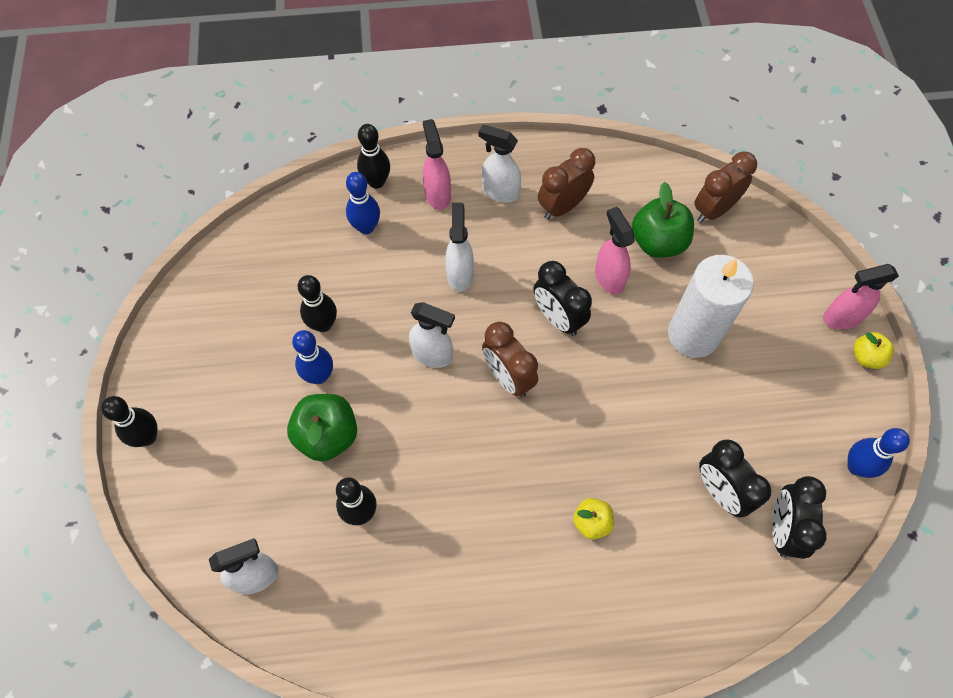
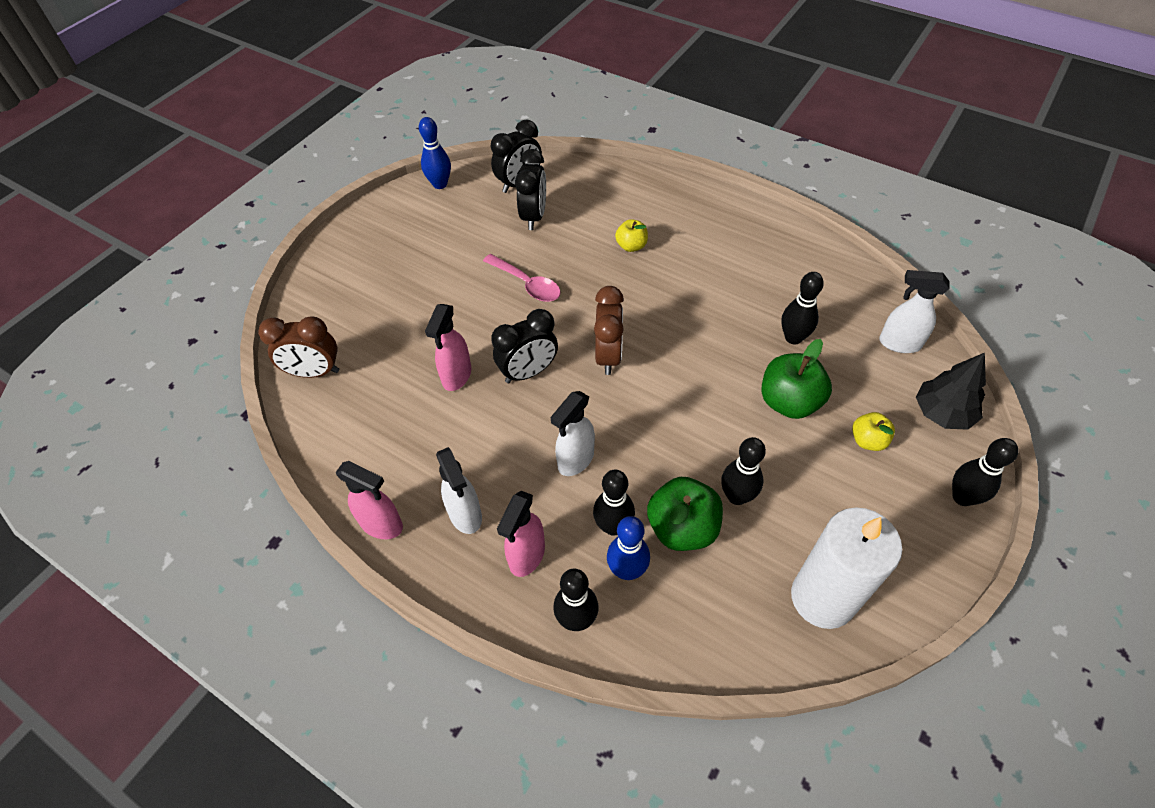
camera: 140 degrees left, 10 degrees down
(188, 515) = (942, 413): none -> black tree
(319, 376) = (768, 452): blue bowling pin -> none
(396, 247) = (613, 526): none -> black bowling pin
(432, 355) = (655, 408): white spray bottle -> none
(558, 318) = (528, 372): black clock -> black clock turned 60 degrees clockwise
(562, 206) = (426, 460): brown clock -> none
(643, 403) = (527, 284): none -> pink spoon
(658, 242) = (387, 377): green apple -> green apple (682, 528)
(693, 335) = (444, 301): white candle -> white candle (822, 598)
(841, 318) = (336, 251): pink spray bottle -> pink spray bottle (382, 524)
(866, 357) = (355, 224): yellow apple -> yellow apple (868, 440)

